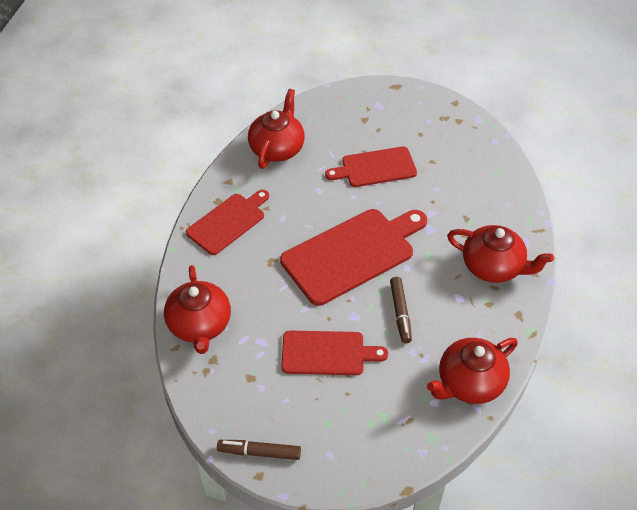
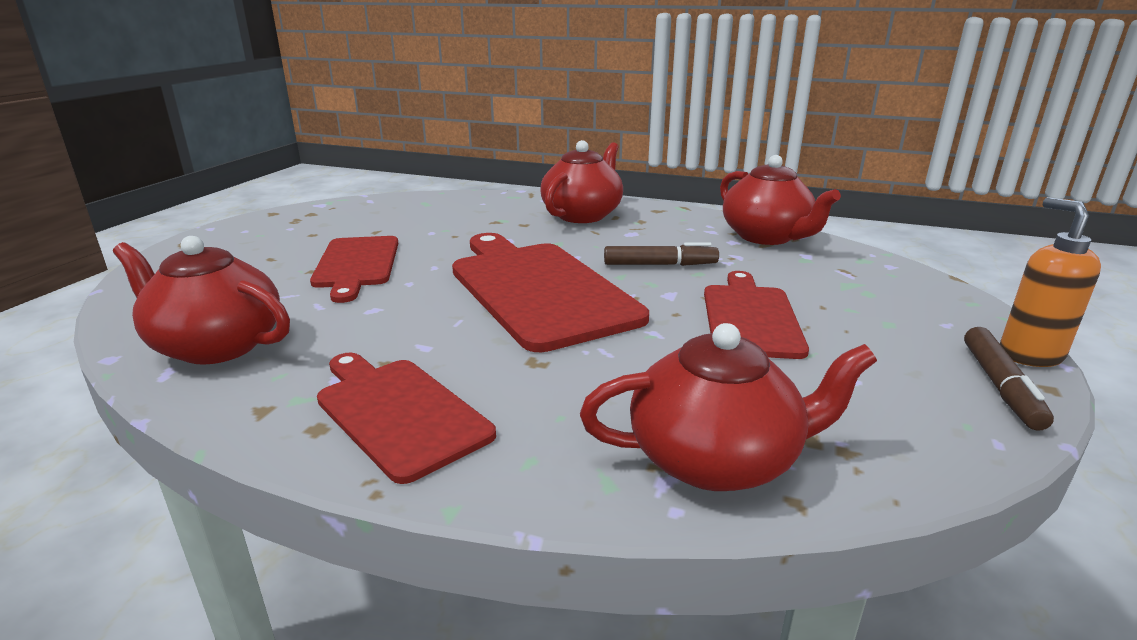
camera: 85 degrees left, 25 degrees down
(293, 482) = (1029, 355): none -> orange soap dispenser

